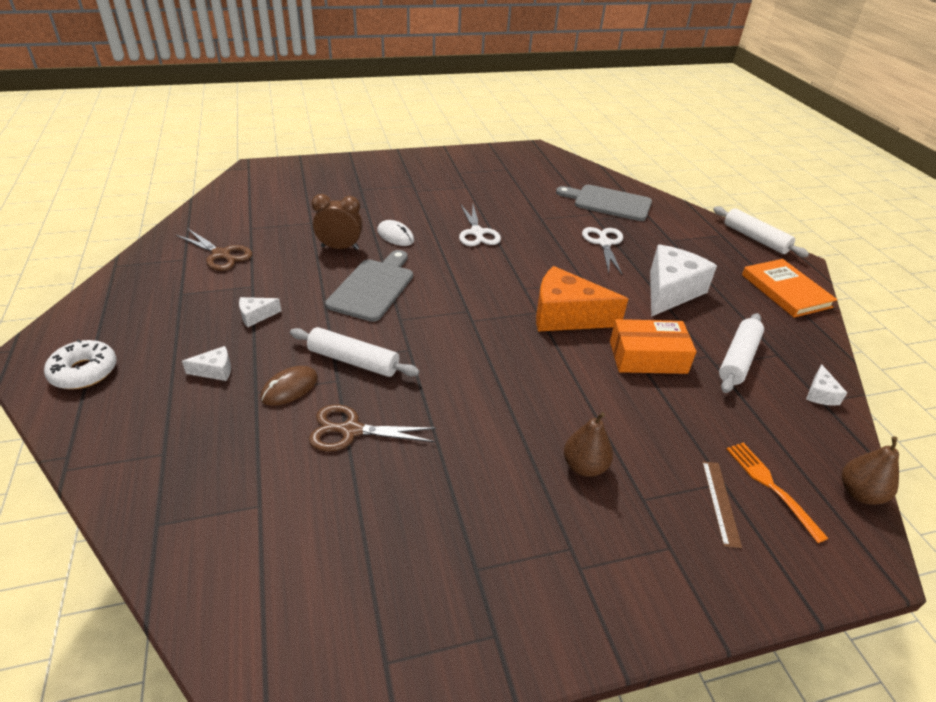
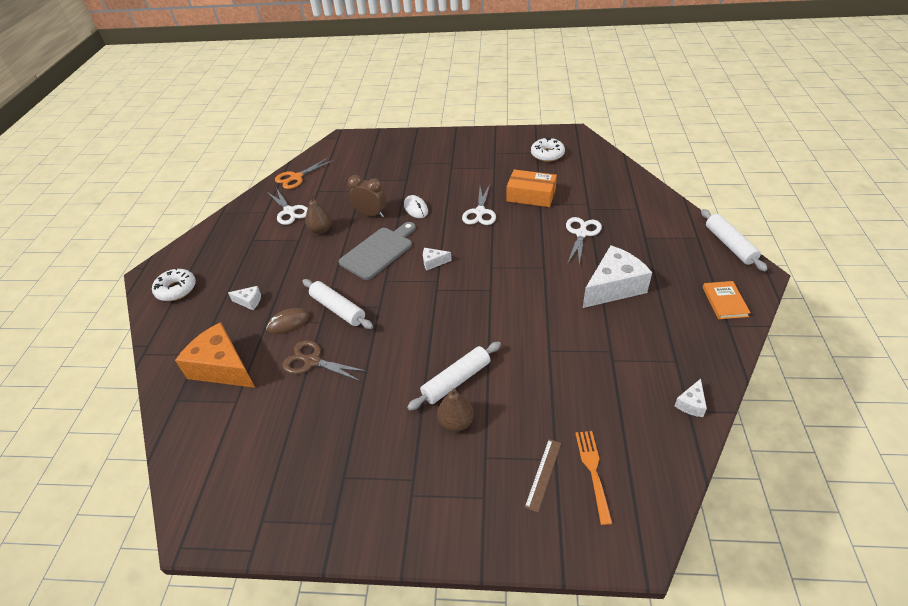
camera: 25 degrees right, 5 degrees up
(211, 215) = (296, 177): none -> orange scissors
(221, 255) = (289, 211): brown scissors -> white scissors
(256, 316) = (291, 264): white cheese -> white cheese (433, 262)
(519, 170) = (547, 154): none -> white donut
(566, 316) = (511, 297): orange cheese -> orange cheese (222, 367)
(608, 202) = (609, 194): grey cutting board -> none
(647, 357) = (557, 343): orange box -> orange box (531, 195)
(738, 359) = (636, 359): white rolling pin -> white rolling pin (456, 380)
(785, 291) = (724, 301): orange book -> orange book, size x0.66
(859, 493) = (666, 495): brown pear -> brown pear (321, 230)

